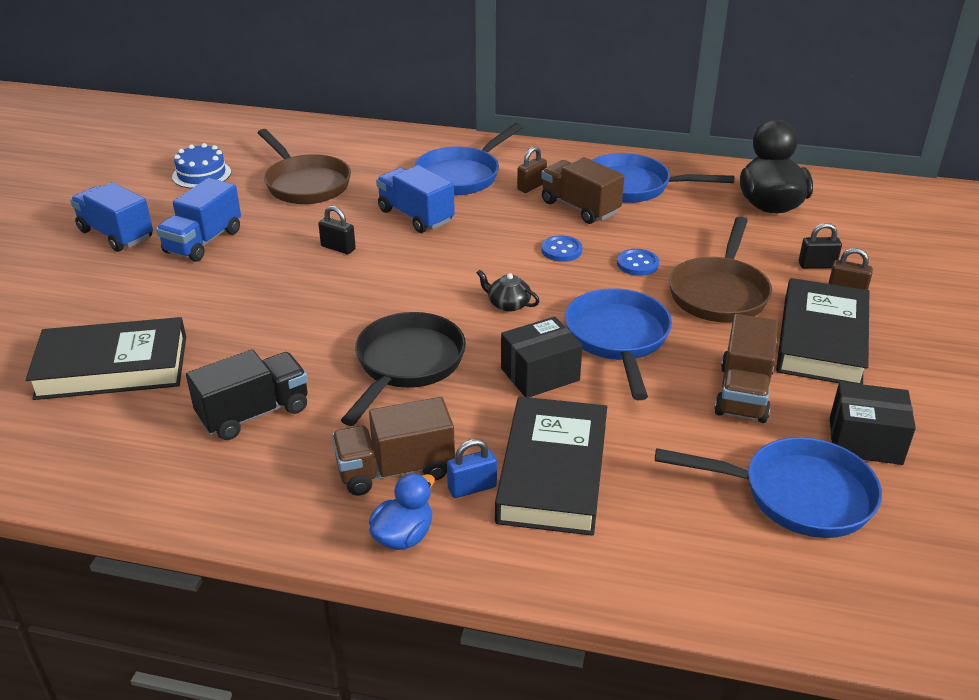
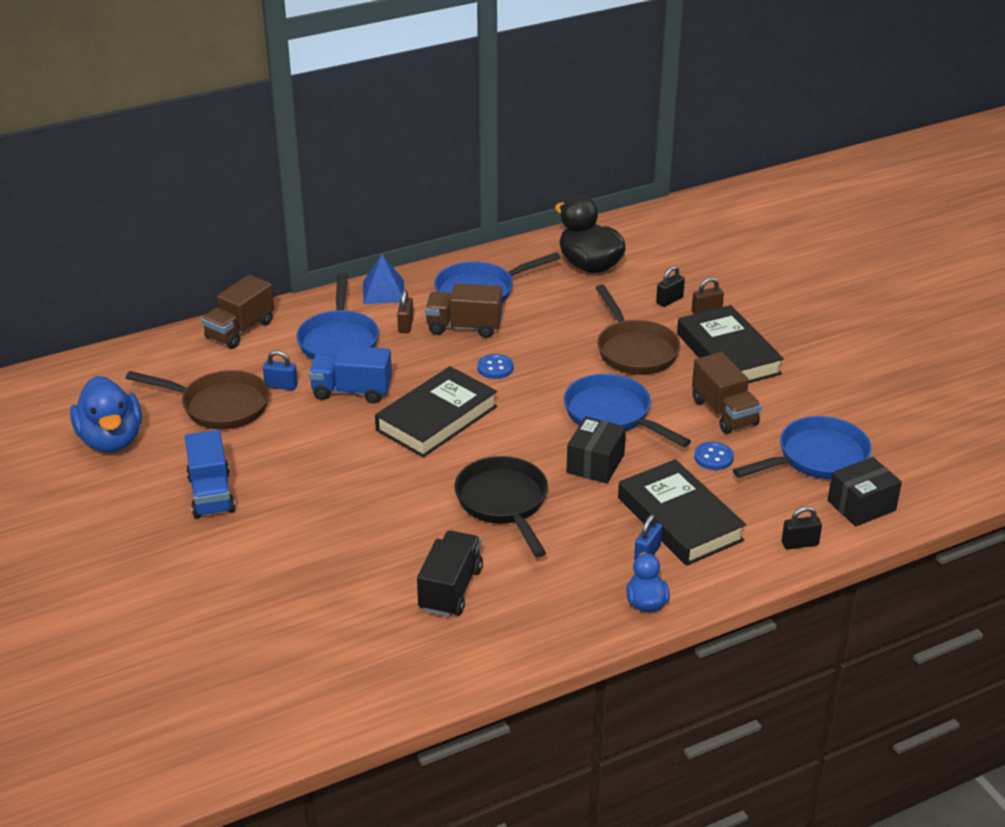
camera: 40 degrees left, 0 degrees up
(112, 367) = (298, 618): black book -> black book (436, 418)
(116, 234) = (123, 526): blue truck -> none
(201, 174) = (111, 440): blue cake -> blue duck
(338, 248) = (329, 445): black padlock -> black padlock (799, 543)
(369, 189) = (281, 386): none -> blue padlock
(395, 470) = (589, 570): brown truck -> brown truck (240, 330)
(508, 304) = (512, 426): black teapot -> none
(550, 155) = (383, 291): none -> blue pyramid
(637, 264) = (558, 354): blue button -> blue button (713, 457)
(865, 441) = (816, 407): black box -> black box (861, 505)

